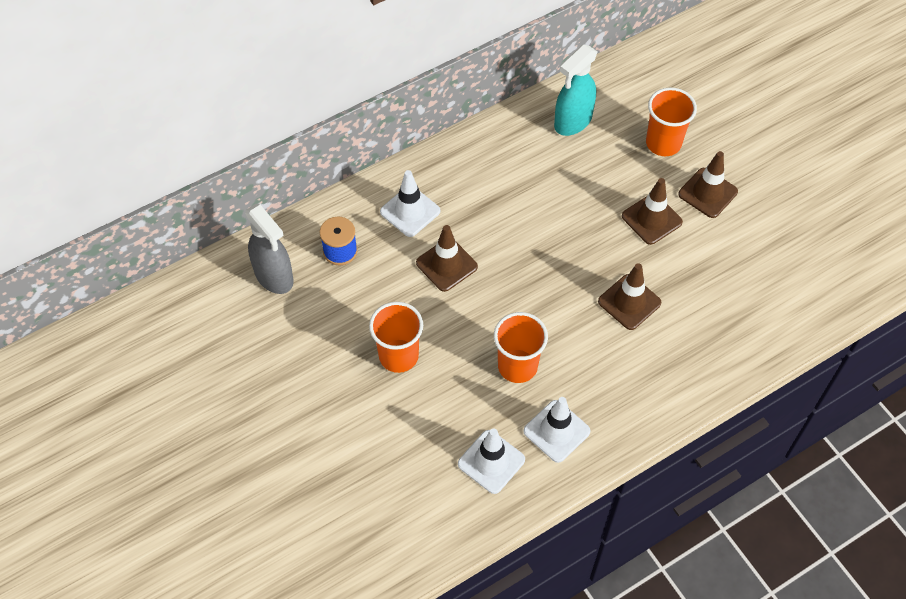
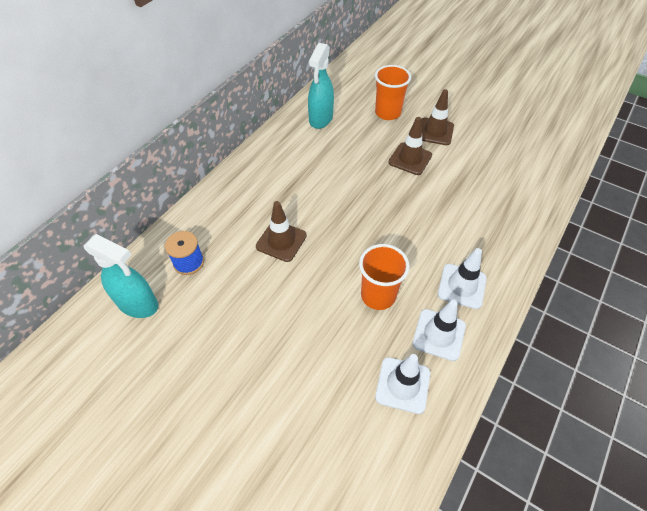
camera: 25 degrees left, 5 degrees down
(274, 277) = (138, 304): grey spray bottle -> turquoise spray bottle
(398, 356) = (277, 327): orange cup -> none
(410, 211) = (233, 213): white traffic cone -> white traffic cone (462, 286)
(629, 302) = (430, 217): brown traffic cone -> none

